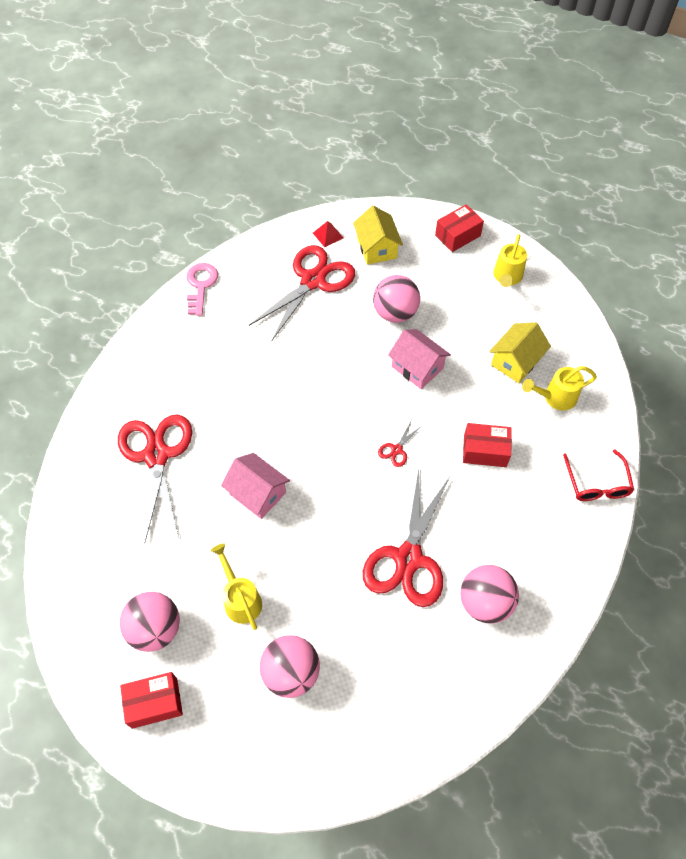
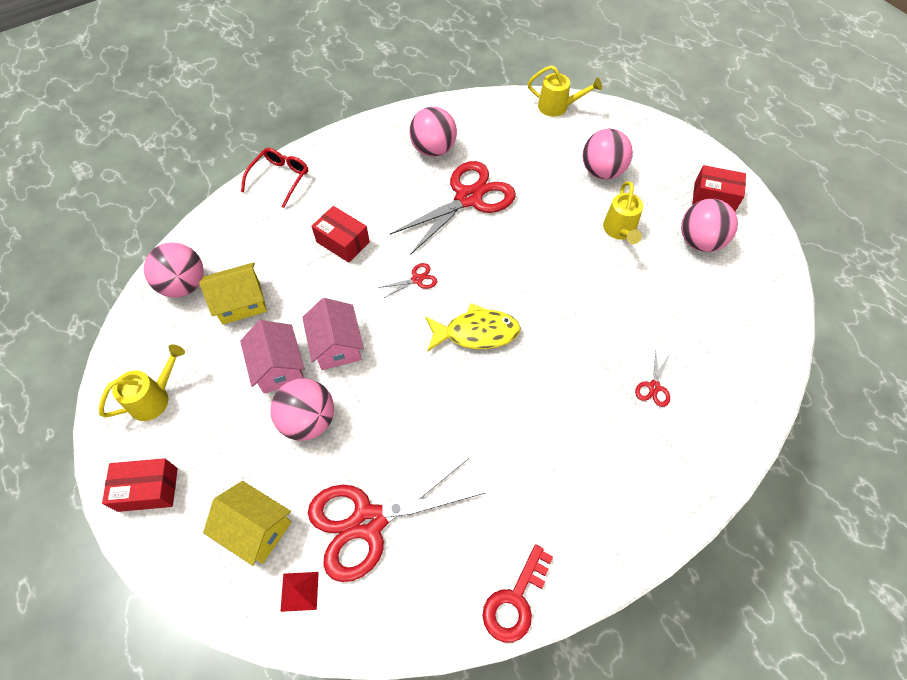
camera: 150 degrees left, 0 degrees up
(156, 455) = (654, 387): red scissors -> red scissors, size x0.40
(201, 285) = (515, 600): pink key -> red key
(257, 493) = (567, 303): pink house -> pink house (278, 367)
(318, 429) = (476, 333): none -> yellow fish
(377, 248) = (256, 528): yellow house -> yellow house turned 75 degrees counterclockwise
(555, 397) = (241, 254): yellow watering can -> yellow watering can (557, 107)
(570, 352) = (184, 285): none -> pink ball

